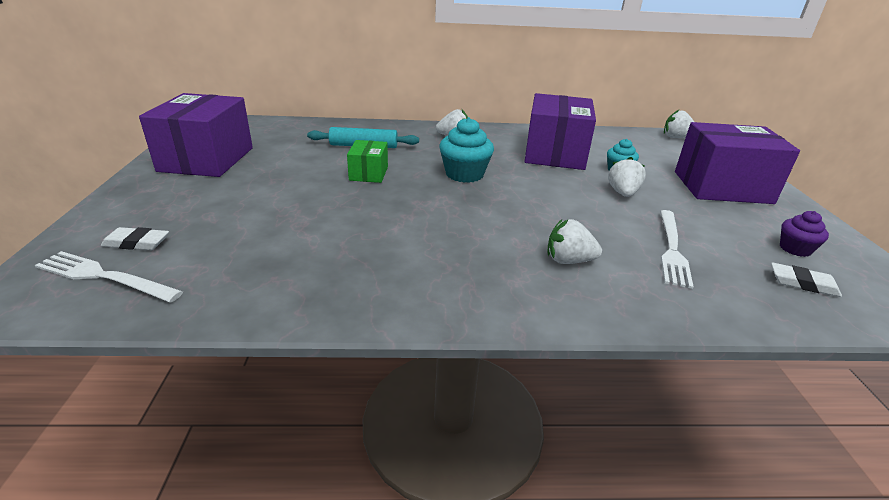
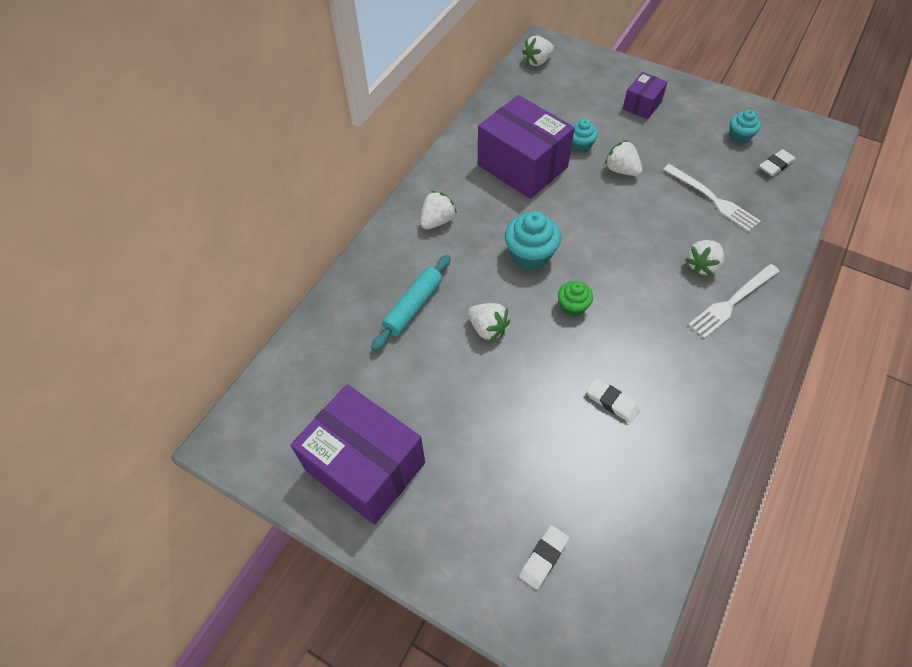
camera: 55 degrees left, 25 degrees up
(104, 277) = (595, 588): white fork -> white fork (732, 302)
(335, 242) = (612, 402): none -> white eraser
(368, 173) = (487, 328): green box -> white strawberry
(430, 202) = (573, 306): none -> green cupcake
(722, 187) = (642, 105): purple box -> purple box, size x0.50
(795, 249) = (739, 136): purple cupcake -> turquoise cupcake

